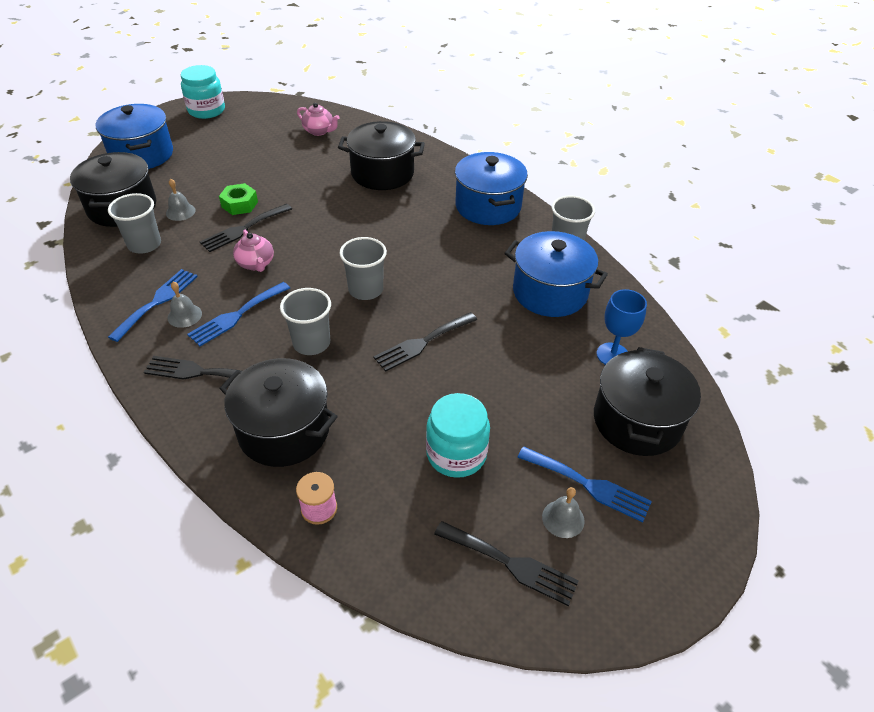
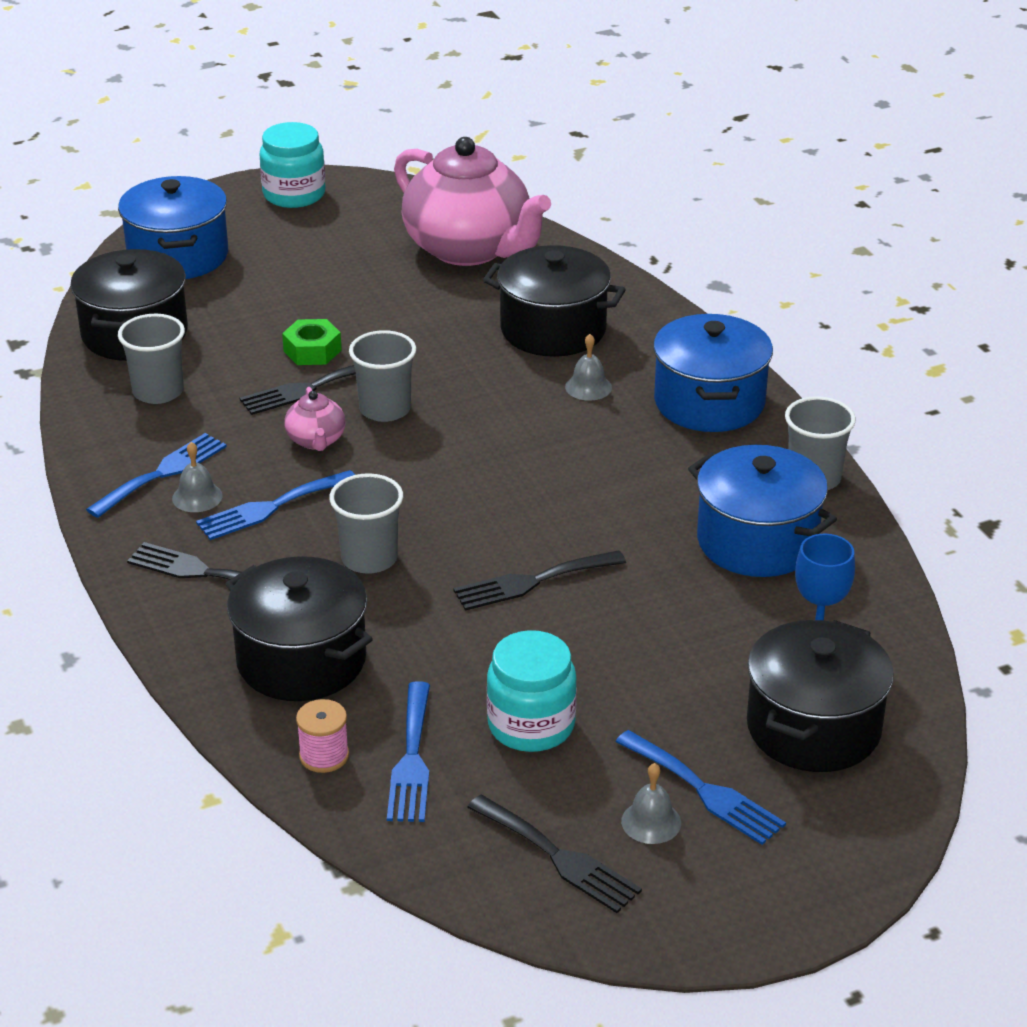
camera: 15 degrees right, 10 degrees down
(180, 212) = (220, 351): grey bell -> grey bell (588, 387)
(319, 131) = (470, 249): pink teapot -> pink teapot, size x2.39
(365, 290) = (471, 499): grey cup -> grey cup (385, 409)
(382, 499) = (412, 759): none -> blue fork

